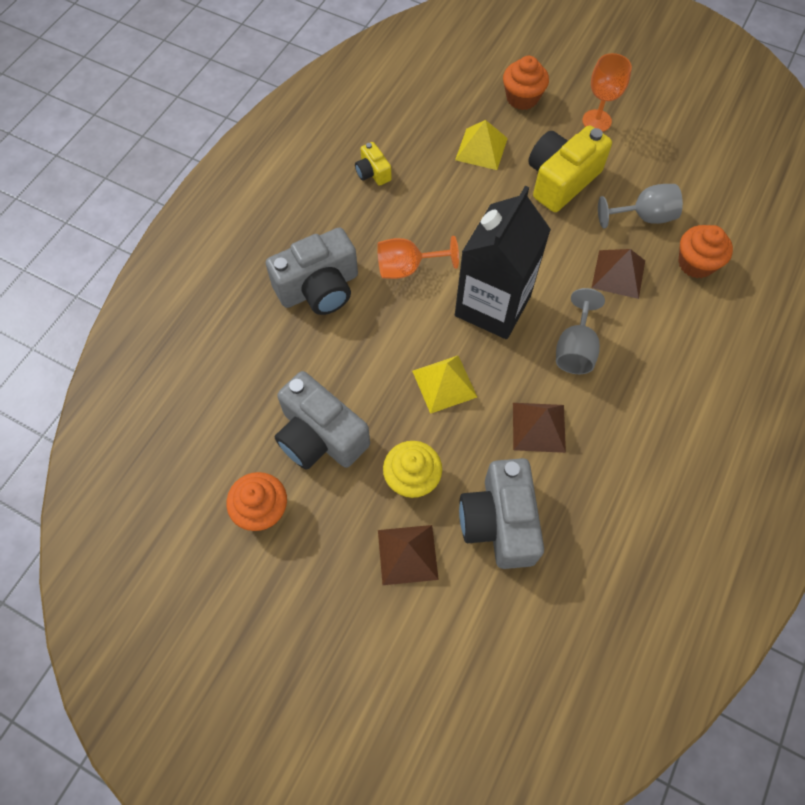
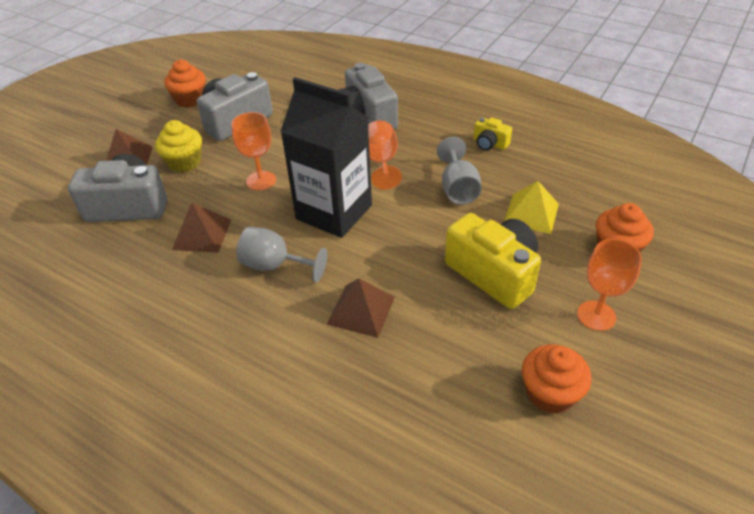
camera: 95 degrees right, 20 degrees down
(373, 173) = (489, 143): yellow camera -> yellow camera turned 120 degrees counterclockwise
(444, 383) = (261, 180): yellow pyramid -> orange goblet
(644, 217) = (442, 345): grey goblet -> grey goblet (458, 189)
(696, 263) = (369, 389): orange cupcake -> orange cupcake (550, 393)

